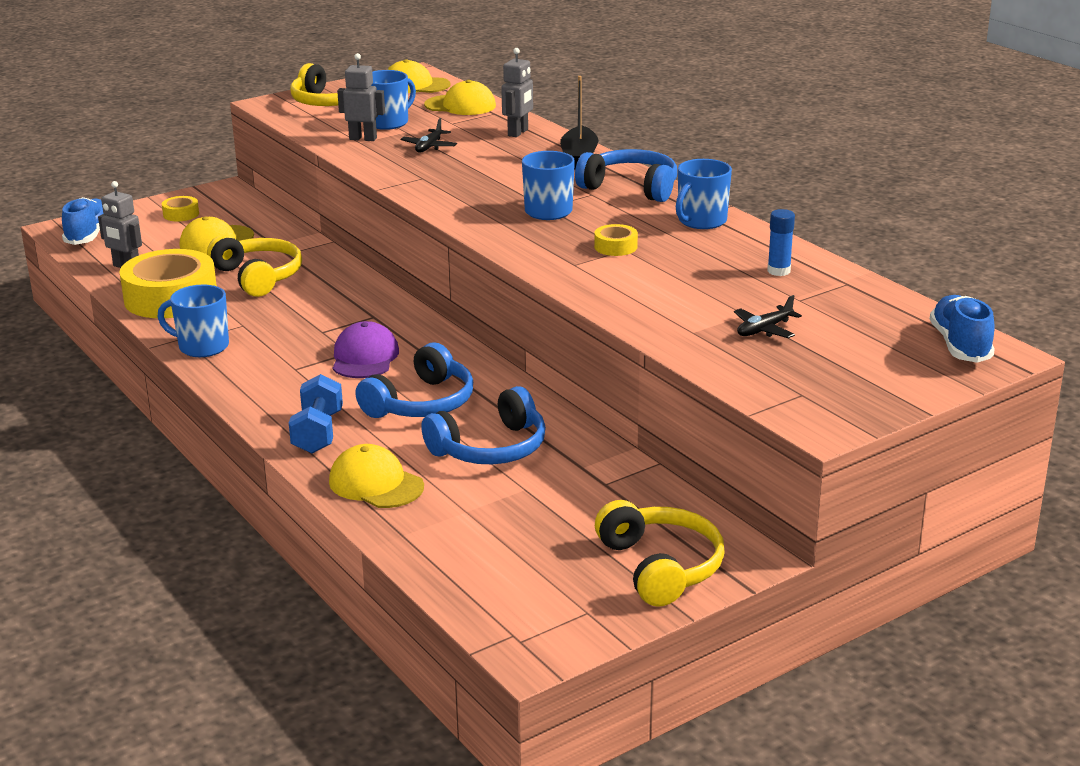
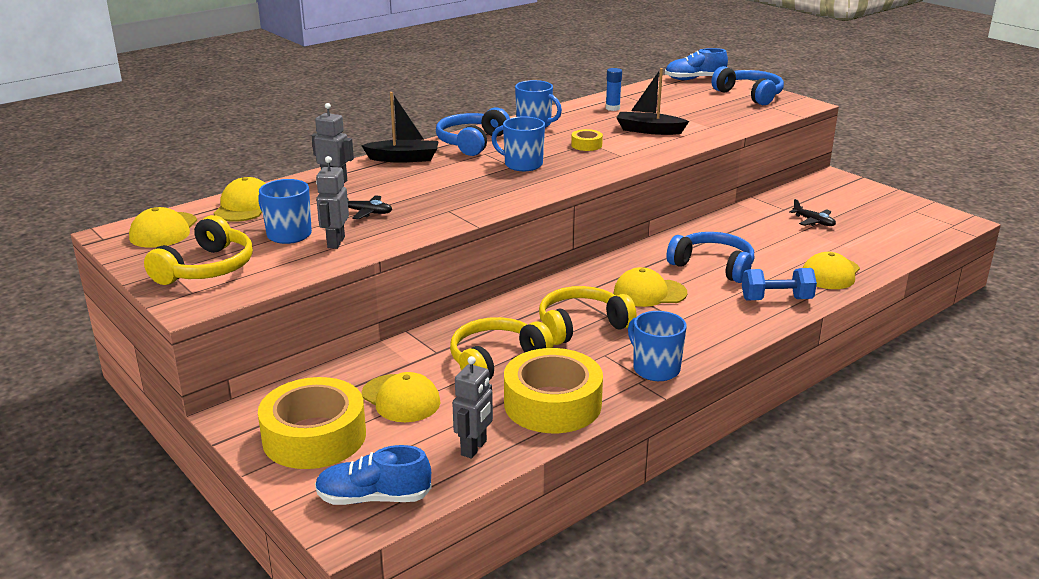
camera: 95 degrees left, 0 degrees up
(181, 214) = (314, 436): yellow tape -> yellow tape, size x2.31
(202, 347) = (655, 369): blue mug -> blue mug turned 135 degrees clockwise
(364, 357) = (649, 293): purple cap -> yellow cap
(490, 448) = (762, 241): blue headphones -> blue headphones (749, 95)
(660, 567) = (859, 195): yellow headphones -> yellow headphones (581, 326)
(675, 288) = (649, 130): none -> black boat
(764, 330) = (698, 112): black plane -> black plane (813, 222)

